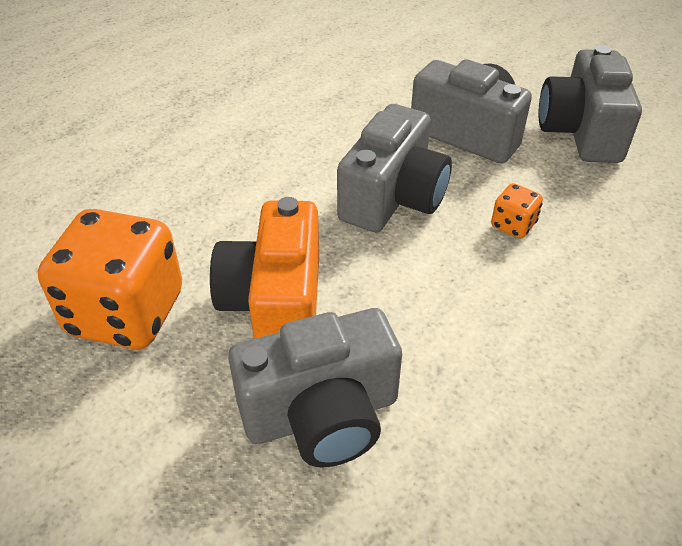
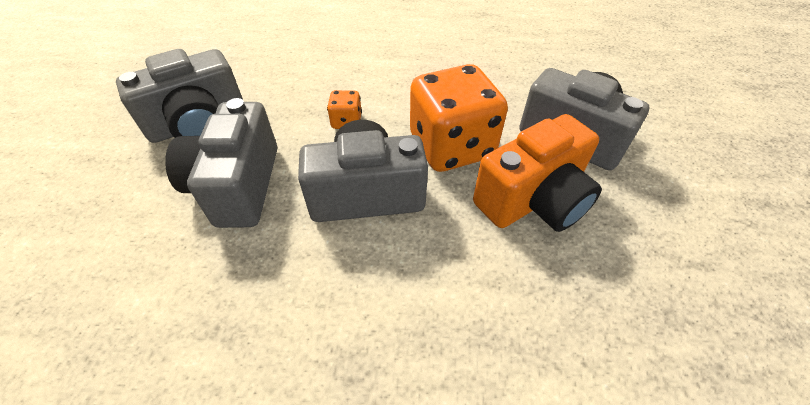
camera: 125 degrees left, 5 degrees up
(126, 313) = (645, 284): orange dice -> orange dice (451, 147)

